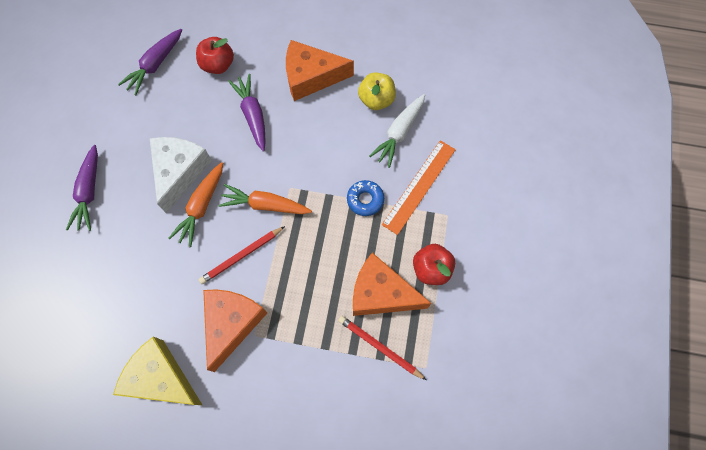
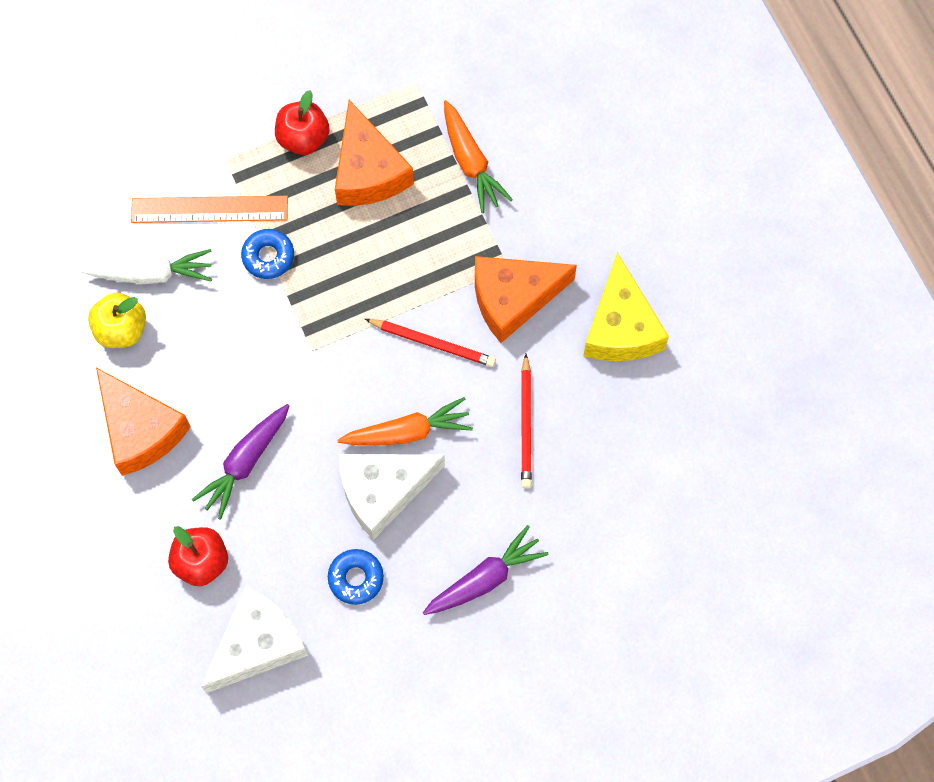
camera: 125 degrees left, 0 degrees up
(146, 129) = (356, 578): none -> blue donut
(155, 65) = (257, 645): purple carrot -> white cheese
(265, 205) = (353, 361): orange carrot -> orange carrot (470, 162)
(380, 347) = (427, 137): red pencil -> red pencil (526, 424)

